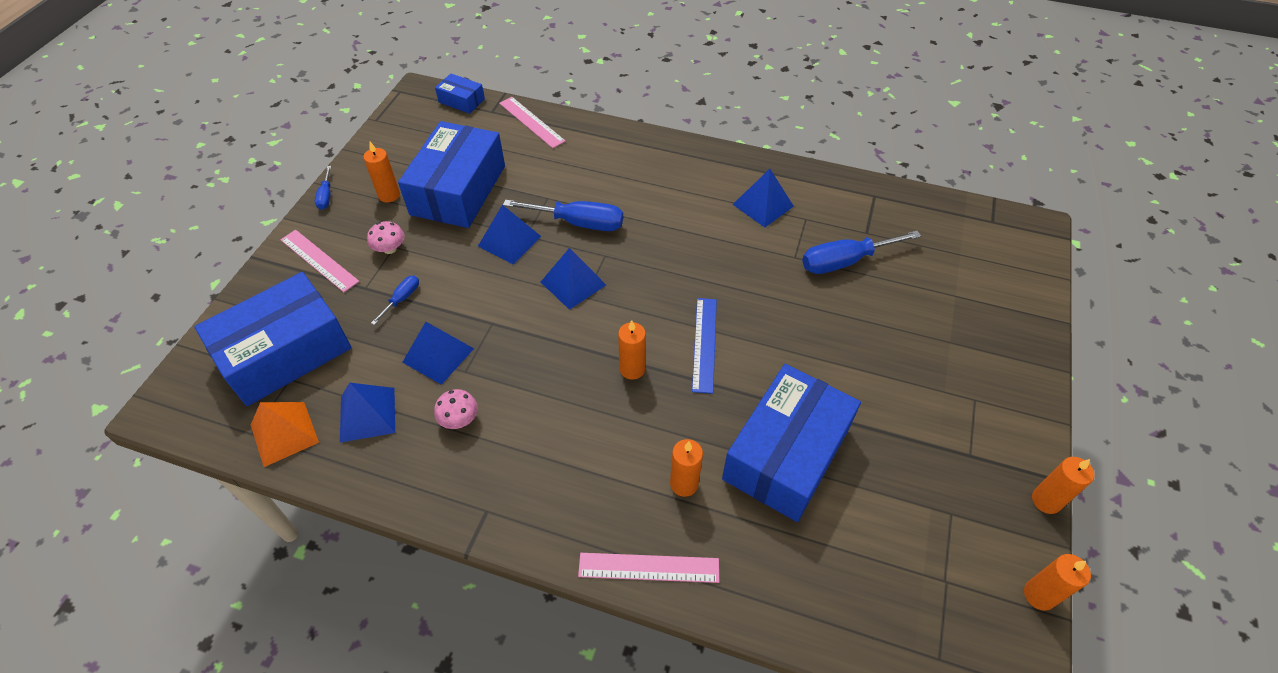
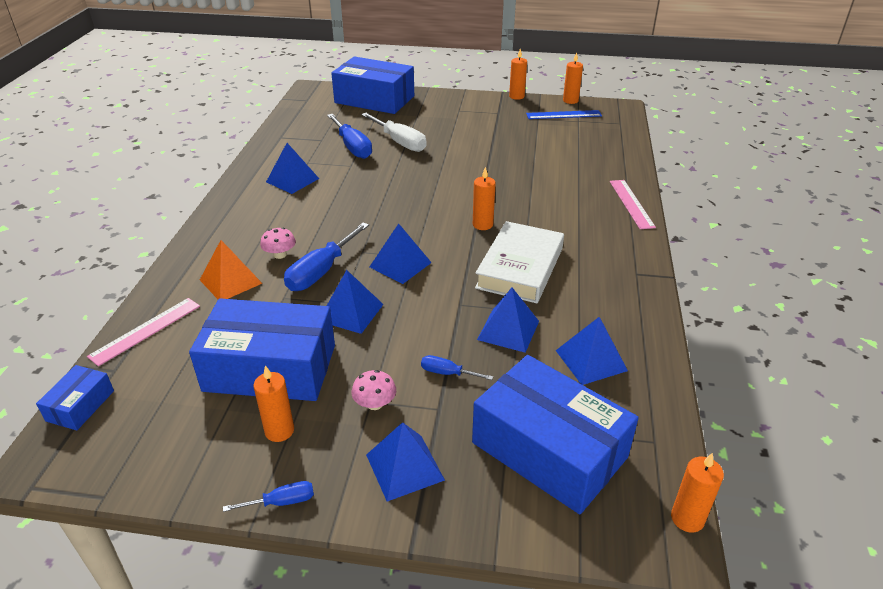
camera: 100 degrees left, 15 degrees down
(284, 433) = (640, 414): orange pyramid -> orange pyramid (230, 281)
(319, 260) = (405, 467): pink ruler -> blue pyramid
(459, 419) = (568, 303): pink mushroom -> pink mushroom (280, 254)
(535, 388) = (520, 268): none -> white book
(579, 223) = (321, 271): blue screwdriver -> blue screwdriver turned 150 degrees counterclockwise
(684, 484) = (567, 196): orange candle -> orange candle (687, 518)
(704, 344) = (447, 196): blue ruler -> blue ruler (563, 115)
(786, 454) = (525, 163): blue box -> blue box (374, 99)
(858, 311) = (400, 142): none -> white screwdriver

